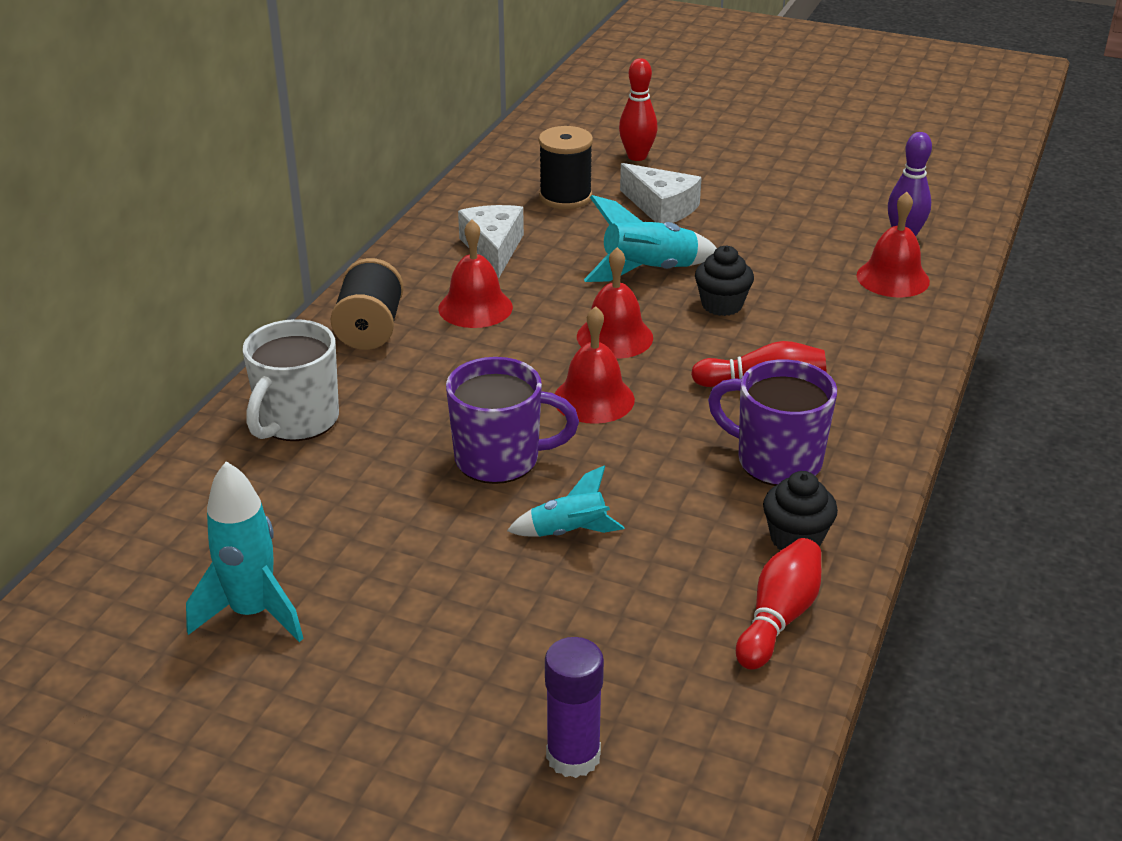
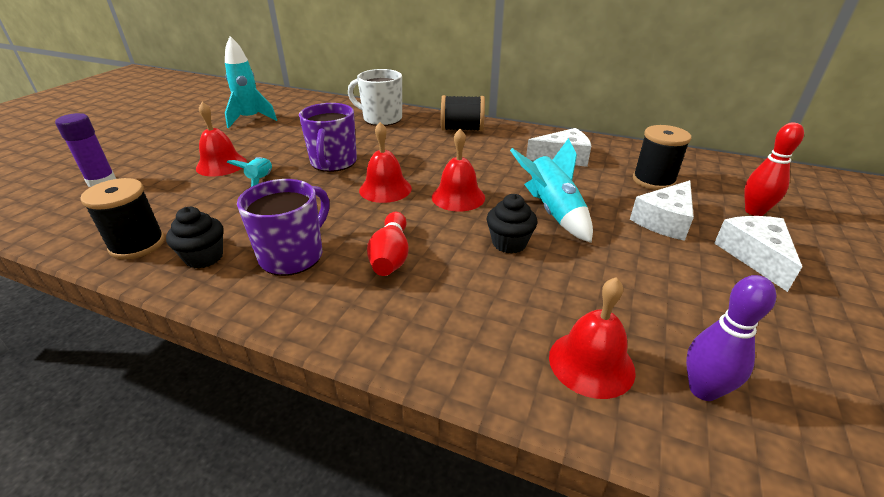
camera: 90 degrees right, 0 degrees up
(475, 307) = (488, 154): red bell -> red bell (221, 165)
(721, 176) = (755, 256): none -> white cheese
(778, 618) = (137, 244): red bowling pin -> black spool

